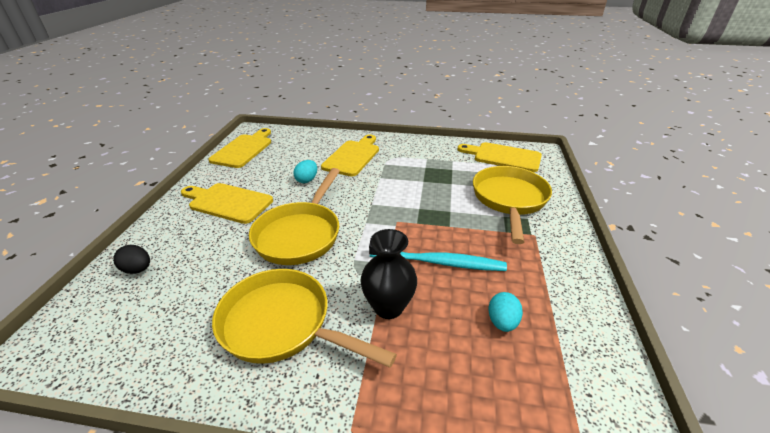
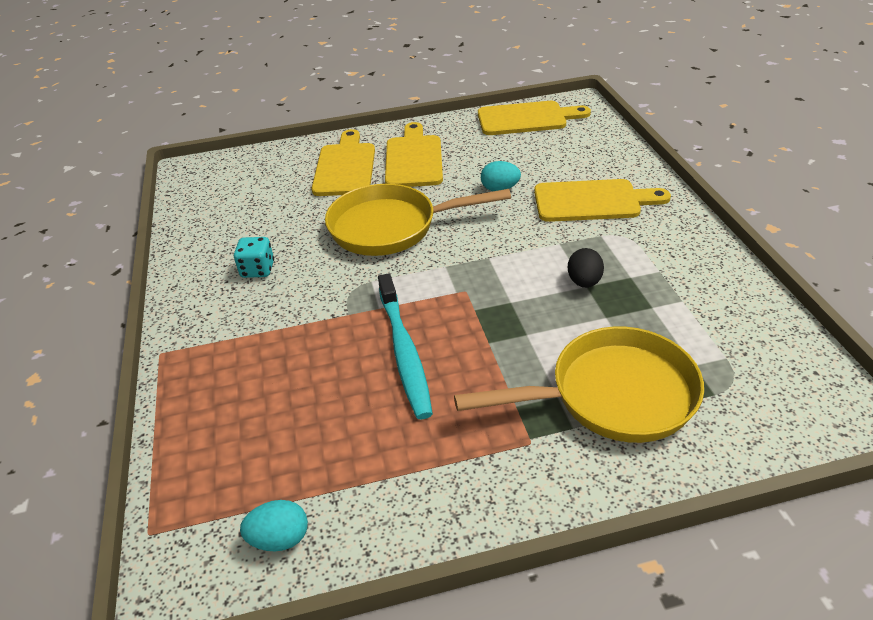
camera: 70 degrees right, 5 degrees up
(138, 269) = (289, 163): black egg -> black egg (584, 282)
(282, 324) = (258, 270): yellow pan -> turquoise dice
(388, 307) = (308, 331): black vase -> none
(502, 322) = (324, 433): turquoise egg -> turquoise egg (280, 538)
(503, 157) = (765, 361): yellow cutting board -> yellow cutting board (345, 167)

